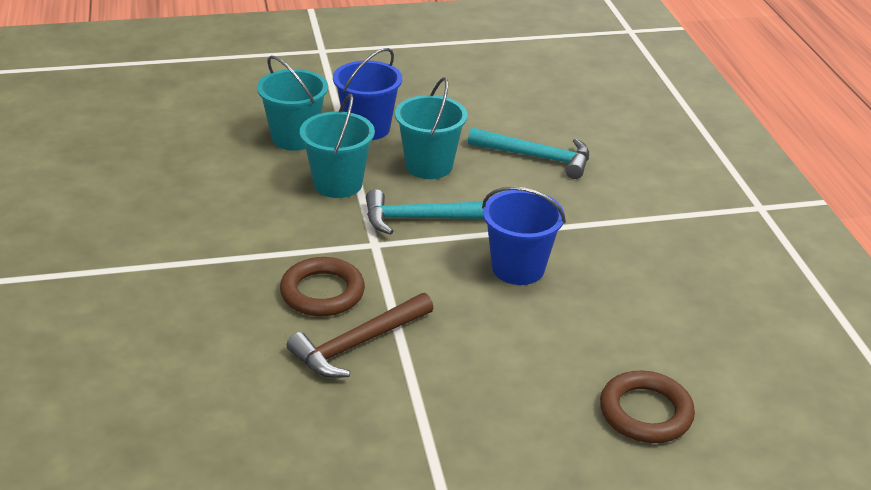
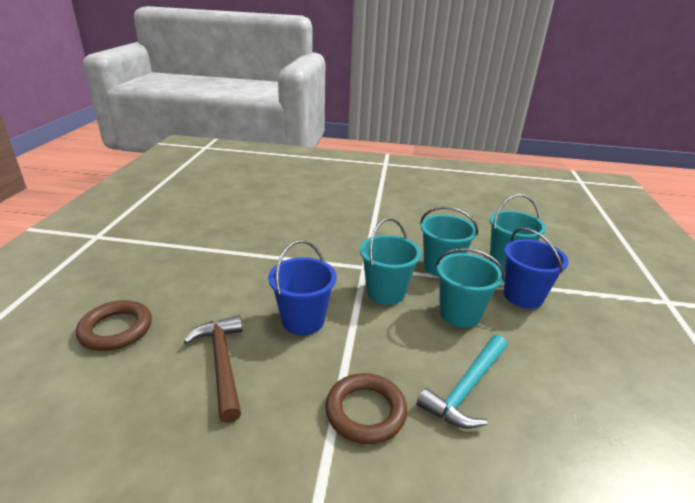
camera: 110 degrees right, 5 degrees down
(322, 292) = (326, 240): brown ring -> brown ring (365, 411)
(357, 344) = (275, 242): brown hammer -> brown hammer (222, 363)
(422, 219) = (385, 292): turquoise hammer -> turquoise bucket

